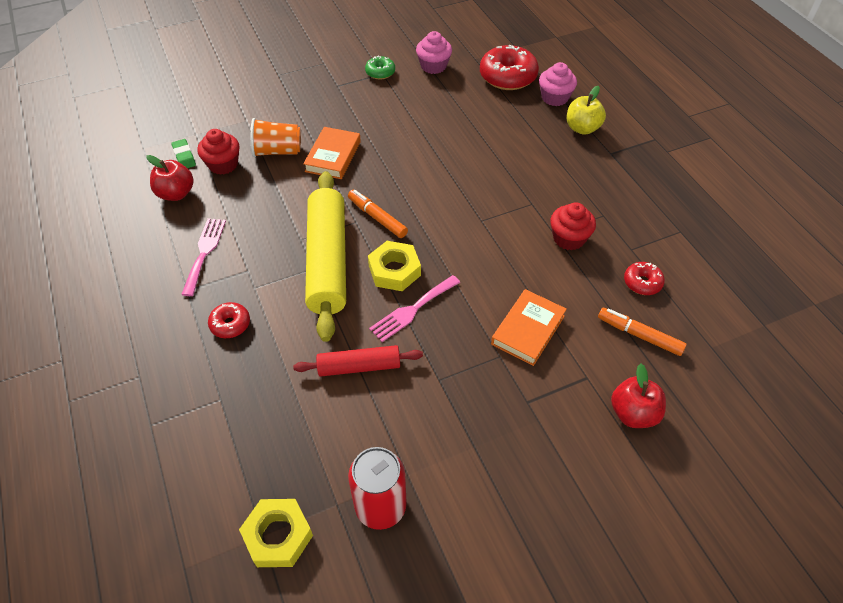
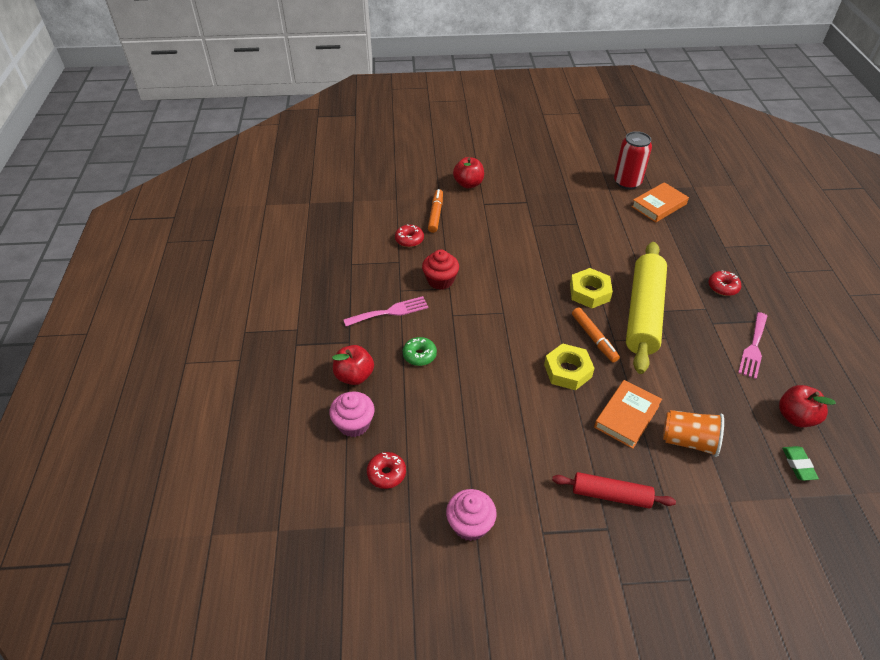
camera: 160 degrees left, 5 degrees down
(223, 164) = (750, 440): red cupcake -> none
(278, 536) = (684, 184): yellow nut -> yellow nut (567, 371)
(359, 366) = (628, 241): red rolling pin -> red rolling pin (611, 495)
(380, 72) = (545, 535): green donut -> green donut (419, 355)
(412, 310) = (583, 263): pink fork -> pink fork (390, 312)
(508, 77) = (386, 473): red donut -> red donut, size x0.52
(528, 330) = (507, 233): orange book -> orange book (659, 205)
(582, 128) = (354, 376): yellow apple -> red apple
(639, 335) = (436, 214): orange marker -> orange marker turned 135 degrees counterclockwise

